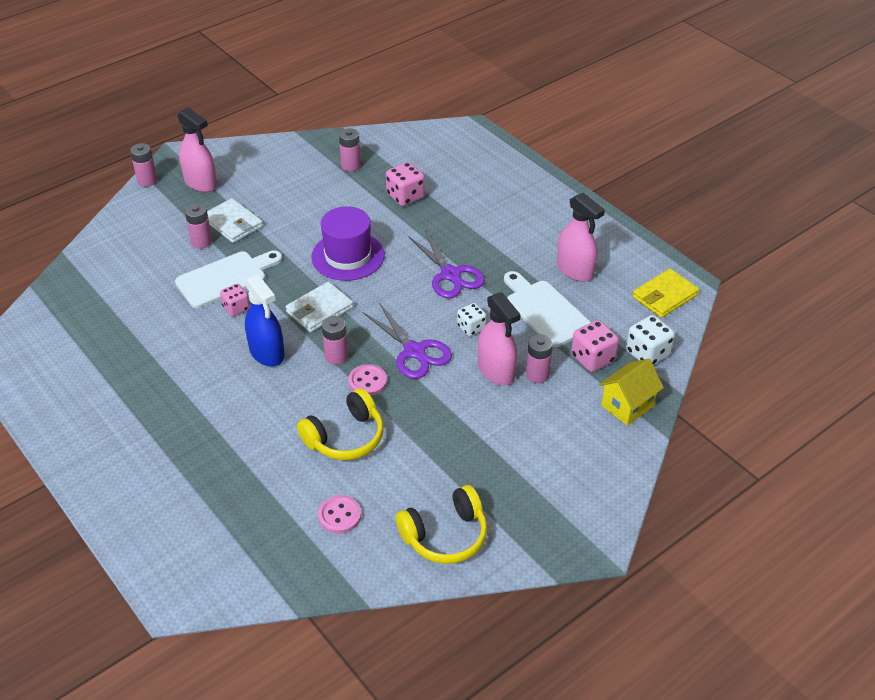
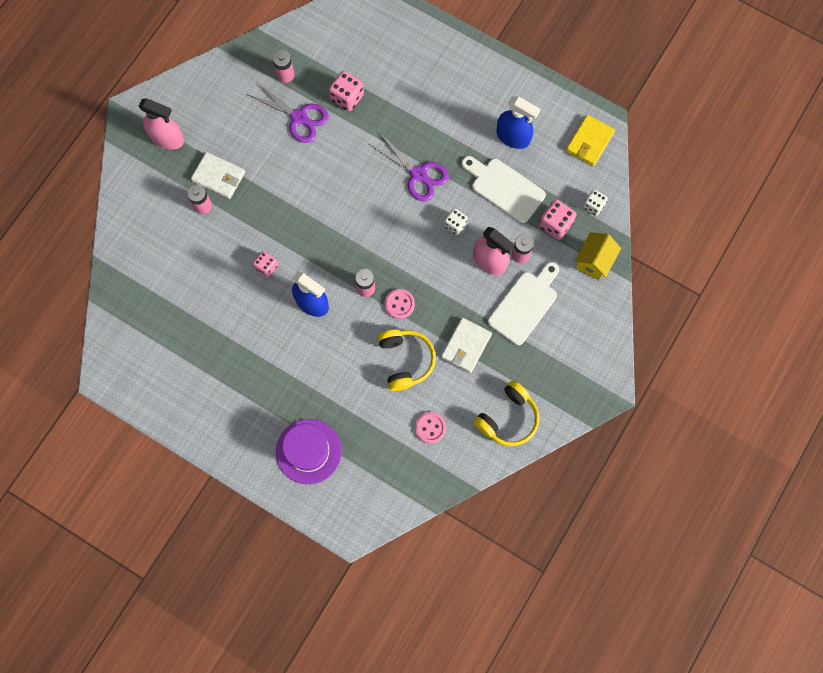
camera: 20 degrees left, 30 degrees up
(147, 180) = (119, 151): pink battery -> none
(225, 278) = (243, 239): white cutting board -> white cutting board (525, 305)
(319, 310) = (332, 246): white wallet -> white wallet (466, 346)
(345, 437) = (405, 360): yellow headphones -> yellow headphones turned 45 degrees counterclockwise
(348, 256) = (329, 181): purple hat -> purple hat (308, 451)
(414, 351) = (422, 263): purple scissors -> purple scissors (299, 117)
(575, 270) = (513, 137): pink spray bottle -> blue spray bottle
(647, 353) = (593, 206): white dice -> white dice, size x0.66

